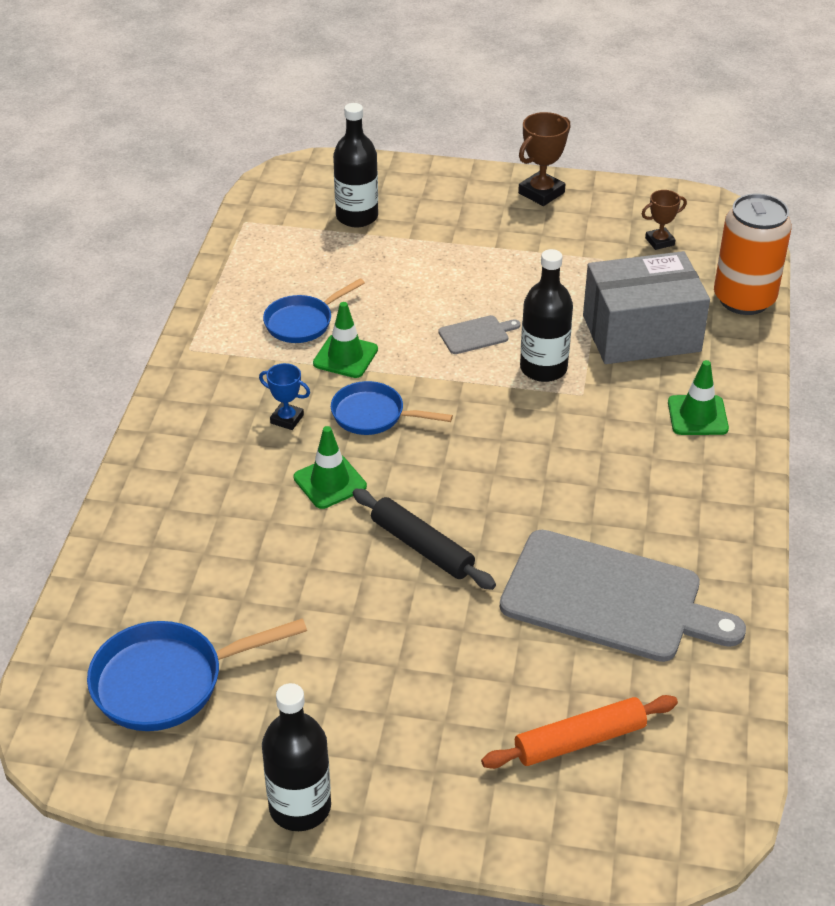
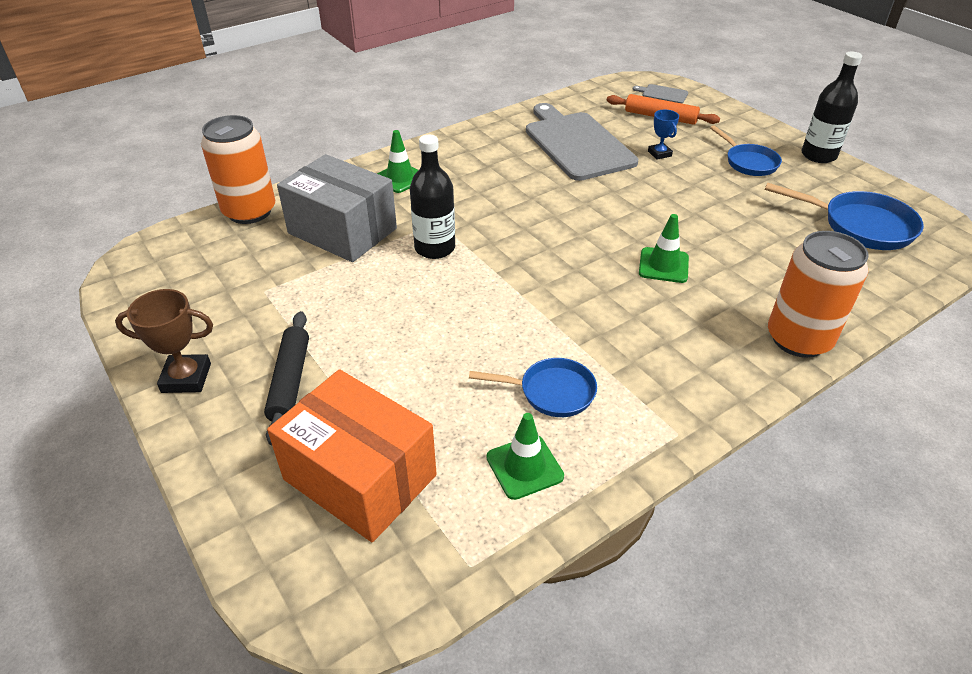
camera: 135 degrees left, 0 degrees up
(150, 480) = (798, 339): none -> orange can
(287, 419) = (651, 321): blue trophy -> blue trophy (659, 154)
(345, 356) = (553, 340): green traffic cone -> green traffic cone (524, 467)
(357, 217) = (360, 477): black bottle -> orange box
(373, 415) = (585, 287): blue pan -> blue pan (748, 162)
(422, 547) = (645, 206): black rolling pin -> black rolling pin (290, 381)
(476, 334) = (439, 295): grey cutting board -> grey cutting board (663, 94)
(659, 241) = (207, 276): brown trophy -> none

